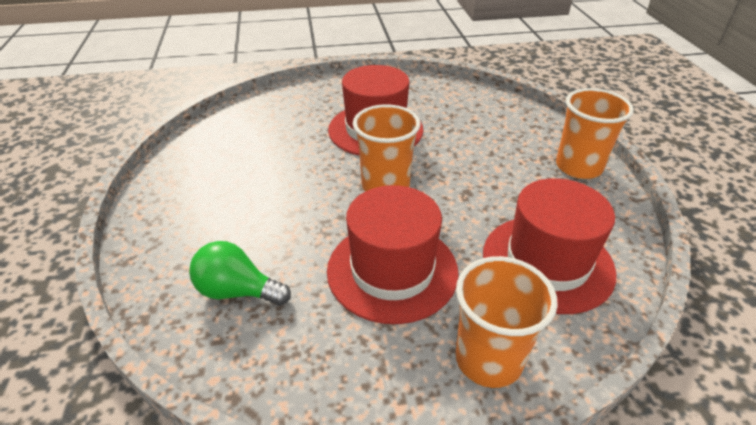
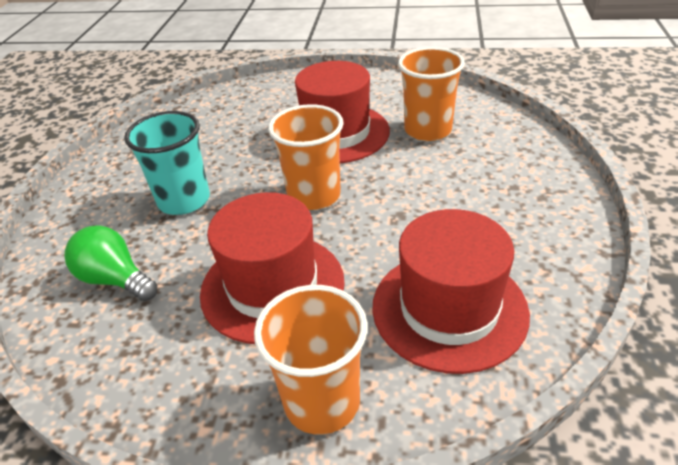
camera: 20 degrees right, 0 degrees up
(265, 207) = (184, 200): none -> turquoise cup
(578, 167) = (551, 204): orange cup -> orange cup (427, 130)

